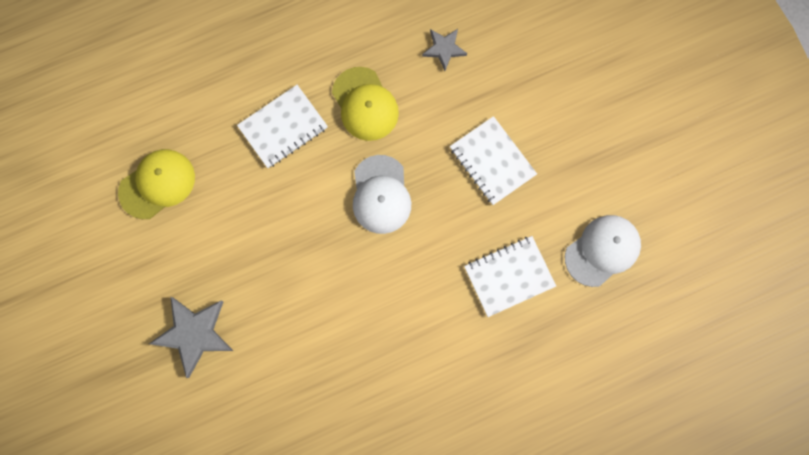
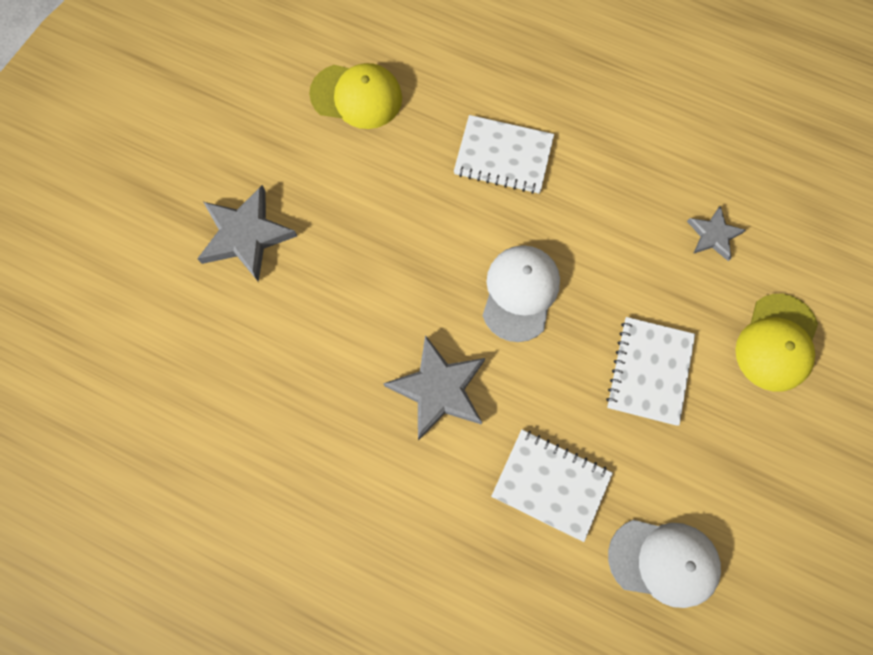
camera: 50 degrees right, 5 degrees down
(365, 104) = (592, 208): yellow cap -> yellow cap (776, 343)
(381, 195) = (520, 293): white cap -> white cap turned 150 degrees clockwise
(398, 295) = (438, 389): none -> grey star

